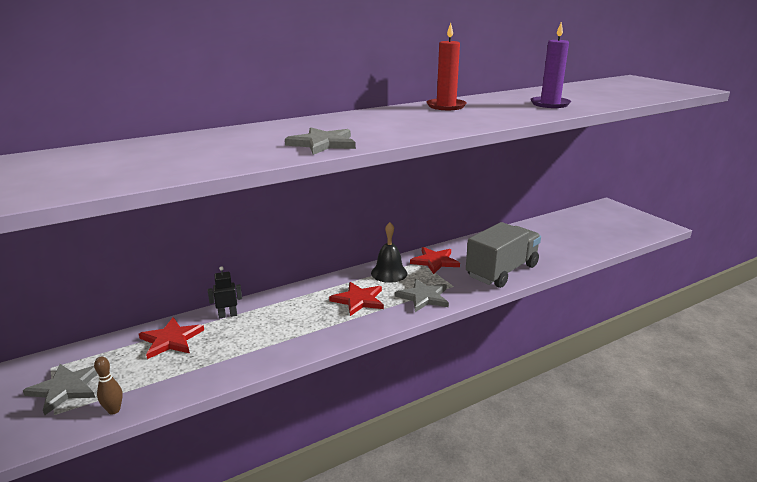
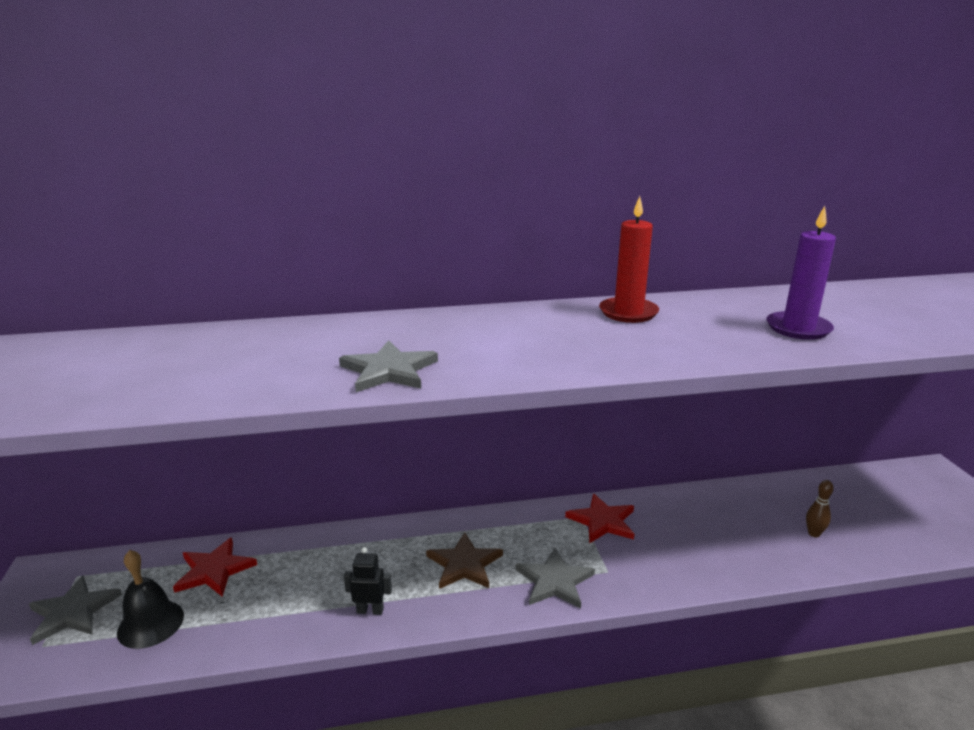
camera: 20 degrees right, 0 degrees up
(114, 410) = (99, 660): brown bowling pin -> brown bowling pin (814, 534)
(228, 315) = (295, 548): black robot -> black robot (370, 610)
(358, 300) = (464, 564): red star -> brown star
(389, 273) = (528, 527): black bell -> black bell (150, 623)
(502, 271) = (694, 562): grey truck -> none

